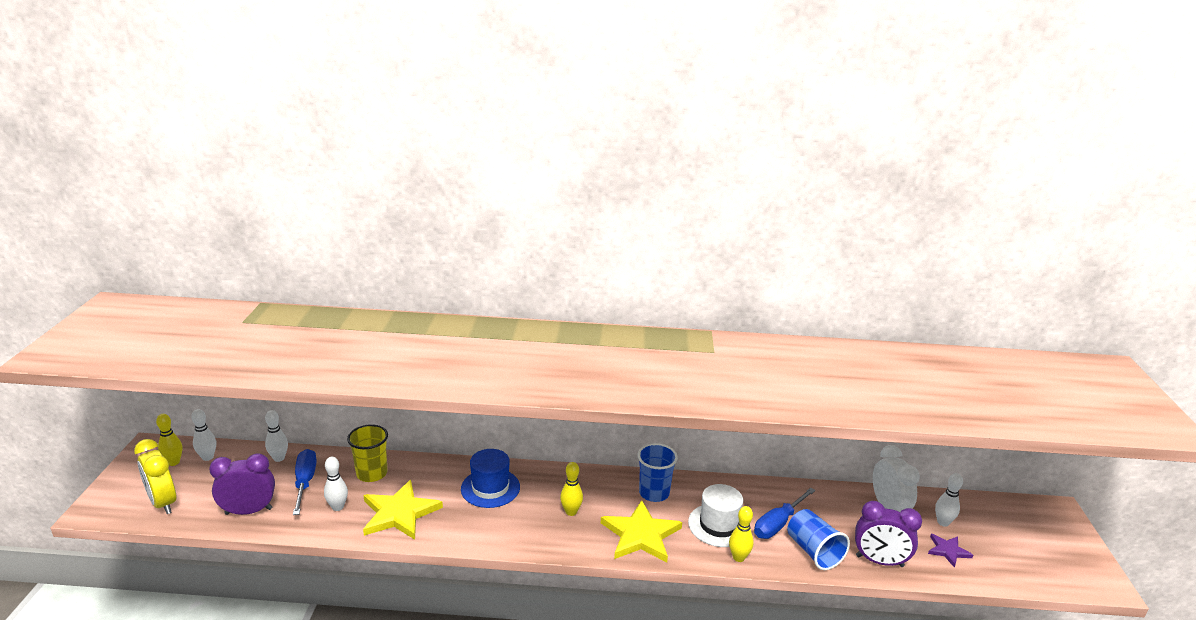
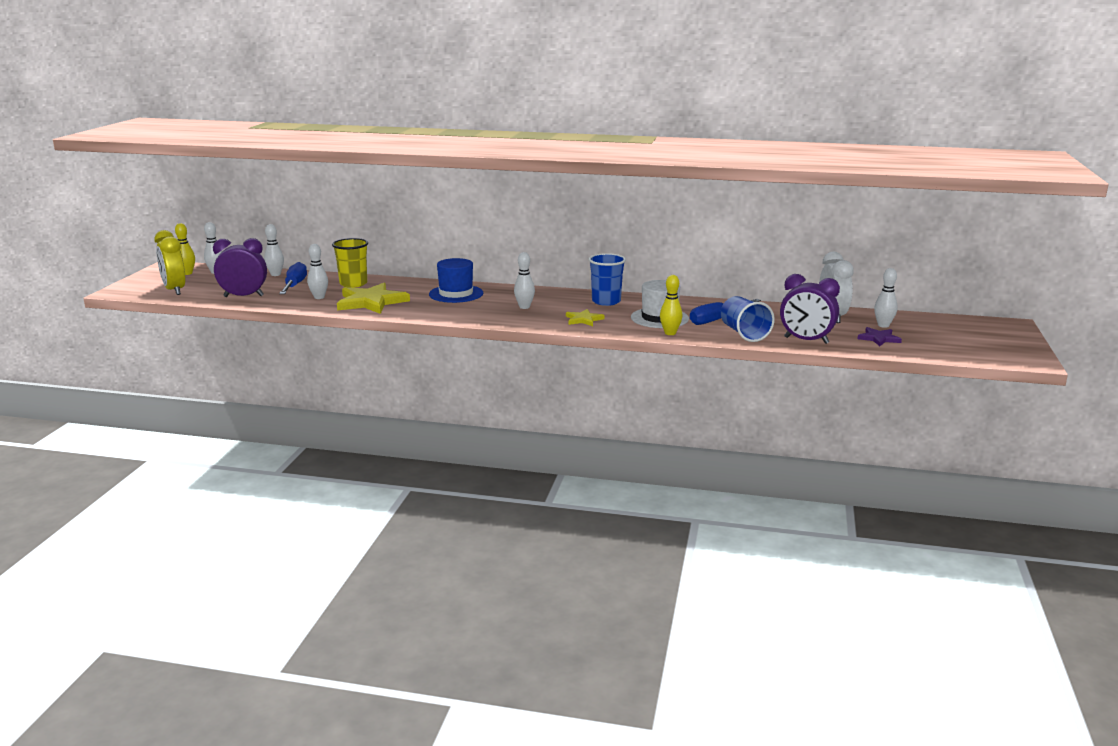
camera: 10 degrees right, 5 degrees down
(571, 512) = (524, 307): yellow bowling pin -> white bowling pin
(641, 535) = (583, 319): yellow star -> yellow star, size x0.52

